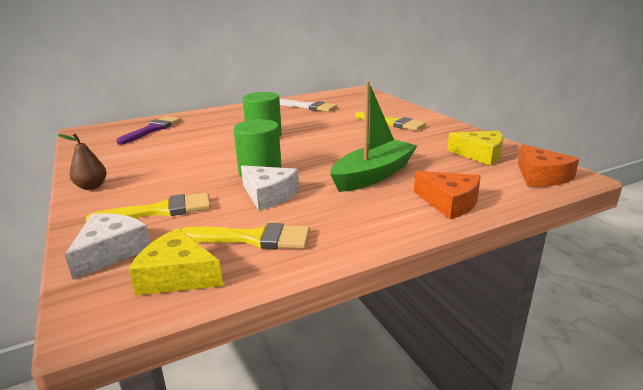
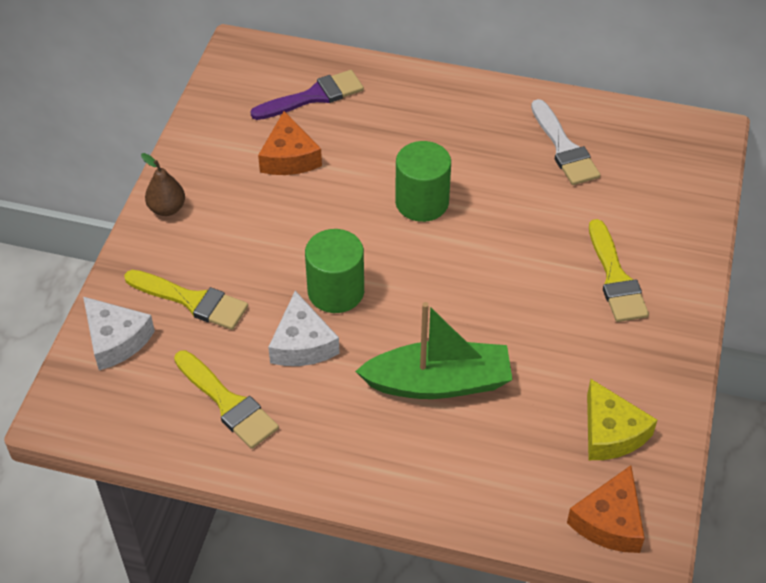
camera: 40 degrees right, 25 degrees up
(111, 252) = (116, 339): white cheese -> white cheese turned 75 degrees clockwise
(177, 276) = (138, 409): yellow cheese -> none
(449, 203) = (448, 485): orange cheese -> orange cheese (289, 157)

